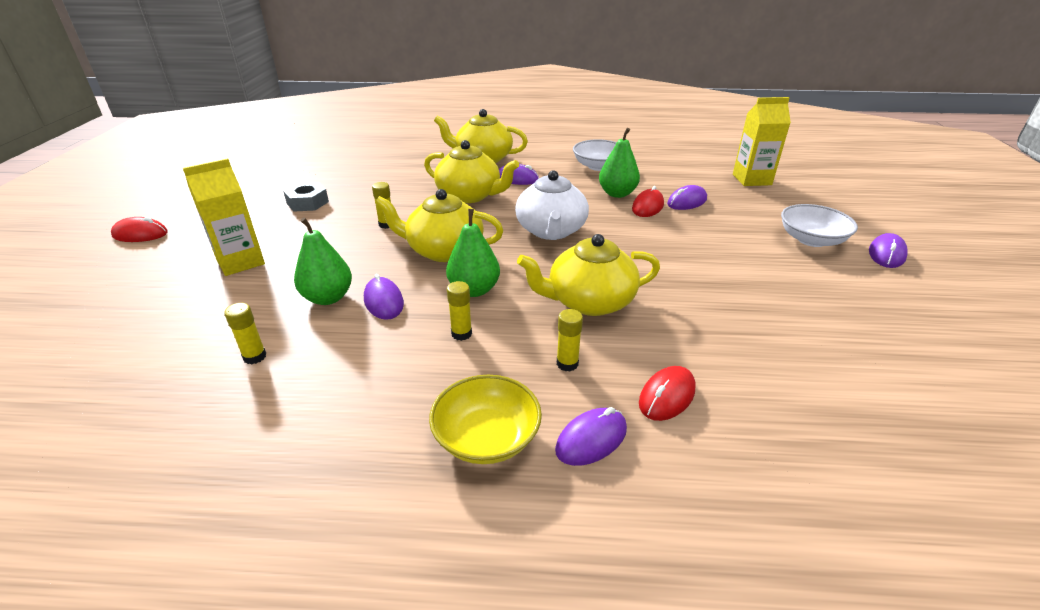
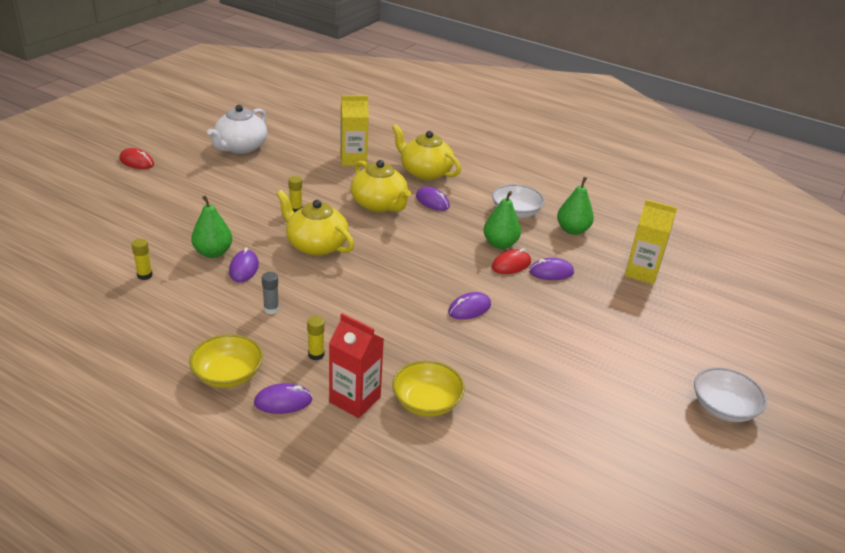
camera: 25 degrees right, 0 degrees up
(240, 262) = (181, 206): yellow carton -> yellow carton (353, 159)
(307, 202) = (258, 171): grey nut -> none
(461, 334) = (271, 309): yellow glue stick -> grey glue stick
(474, 290) = (307, 283): green pear -> green pear (572, 230)
(551, 231) = (409, 257): white teapot -> white teapot (240, 147)
(589, 301) = (375, 321): yellow teapot -> none
(666, 396) = (355, 399): red mouse -> red carton
(738, 363) = (426, 402): none -> yellow bowl
(811, 240) = (614, 344): white bowl -> white bowl (723, 408)
(886, 254) = (663, 380): purple mouse -> purple mouse (469, 309)

